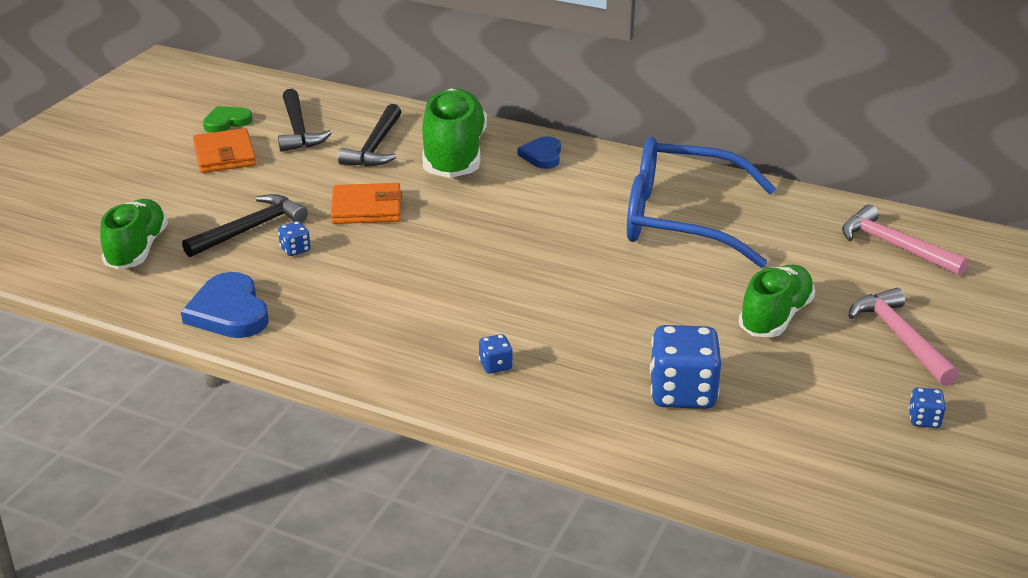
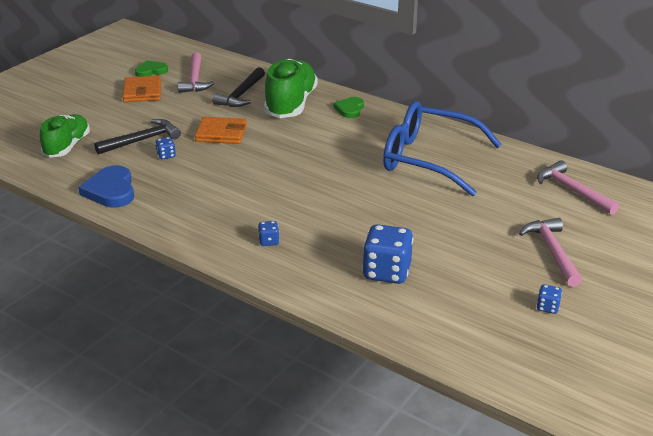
camera: 10 degrees right, 0 degrees up
(298, 130) = (194, 80): black hammer -> pink hammer
(542, 155) = (350, 109): blue heart -> green heart
(775, 317) = (469, 229): green shoe -> none

